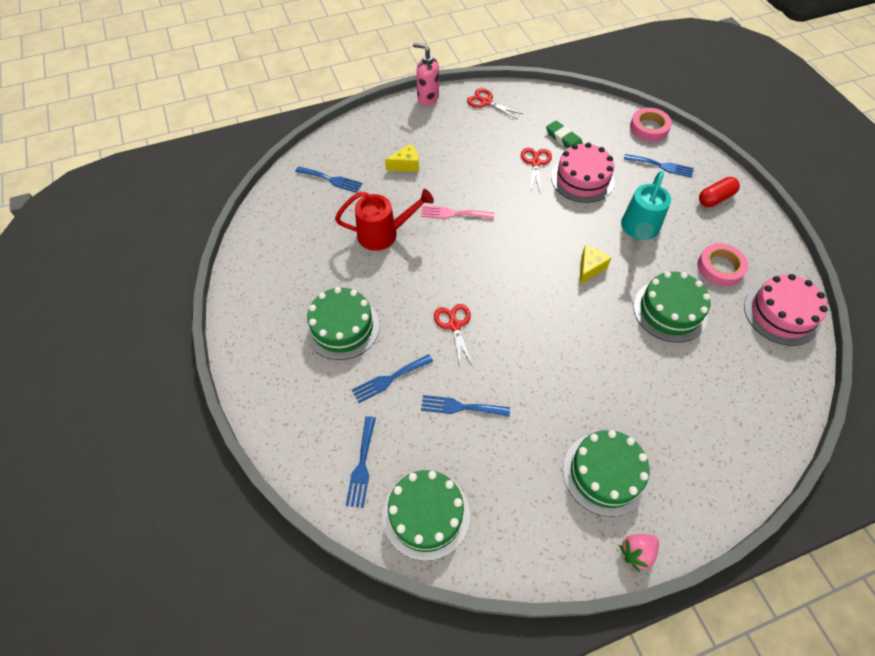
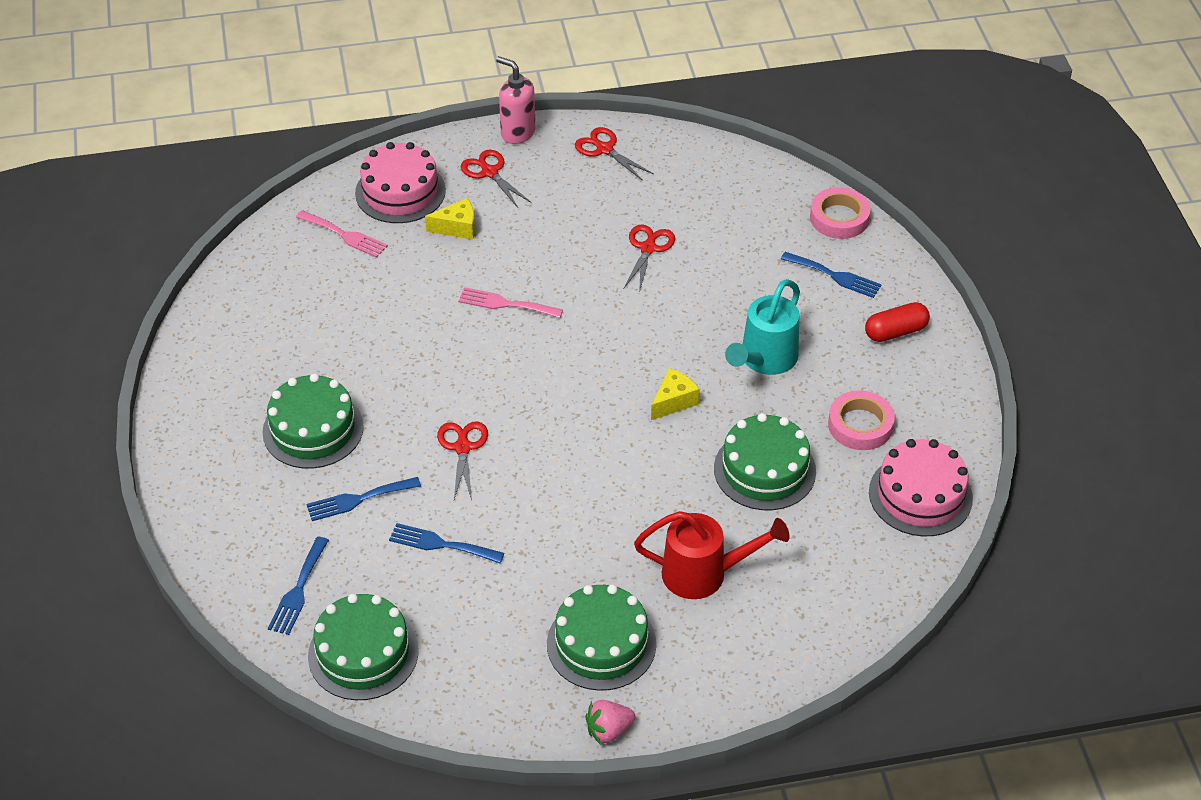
camera: 10 degrees right, 10 degrees down
(331, 180) = (345, 235): blue fork -> pink fork
(384, 234) = (399, 319): red watering can -> red watering can (704, 574)
(417, 126) = (490, 172): none -> red scissors
(563, 139) = (702, 218): green eraser -> none
(582, 179) = (709, 279): pink cake -> pink cake (400, 192)

